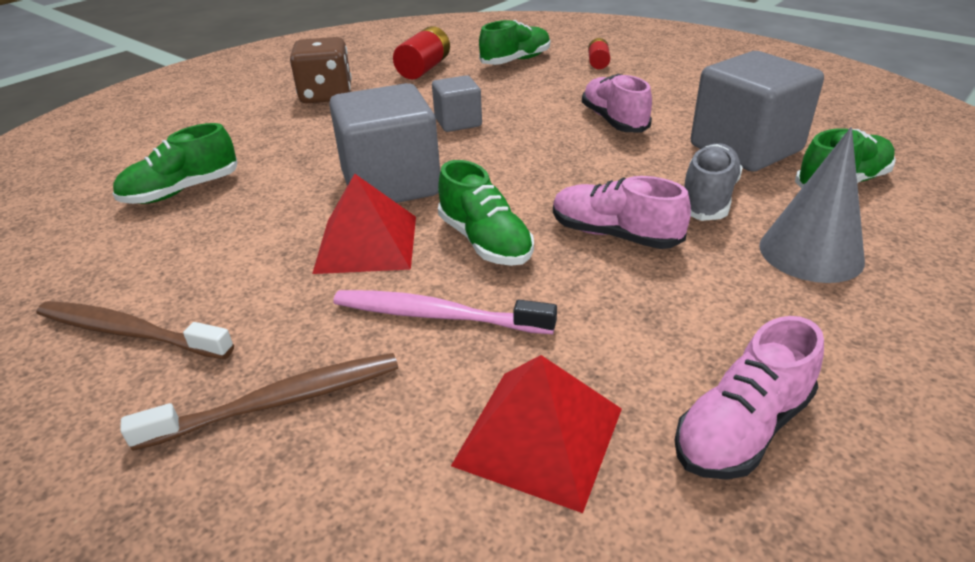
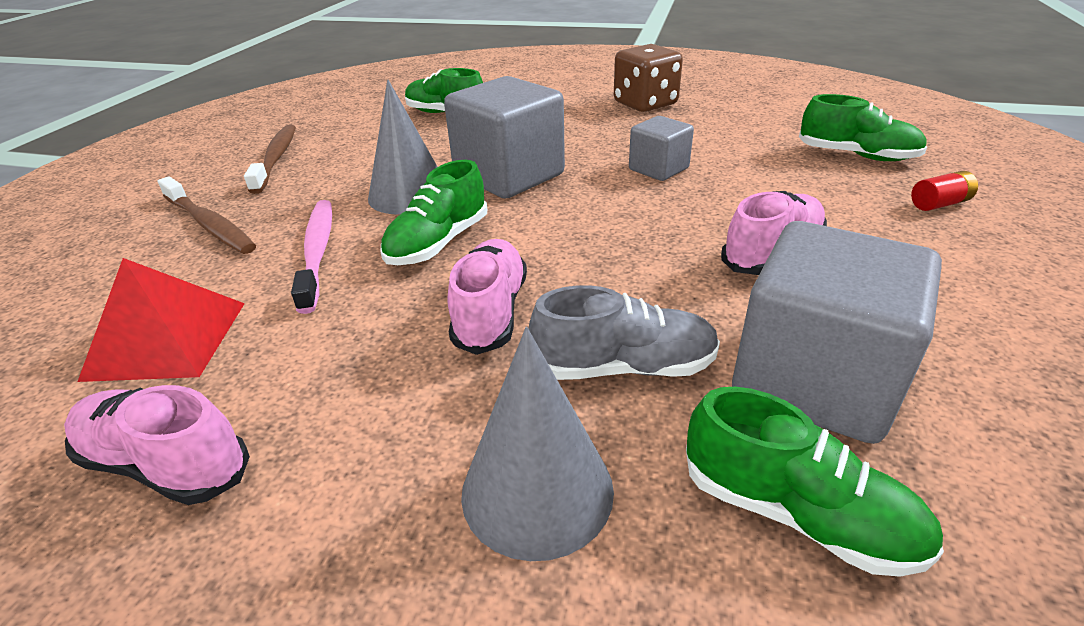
camera: 65 degrees right, 0 degrees up
(366, 243) = (409, 194): red pyramid -> grey cone
(423, 69) = (758, 121): red battery -> none

